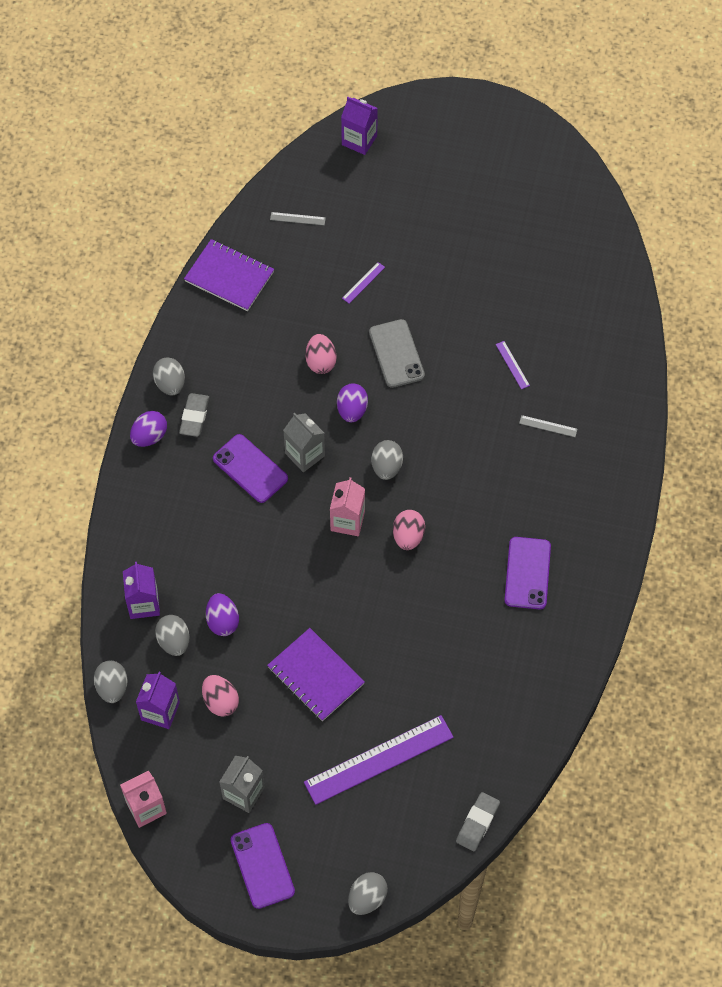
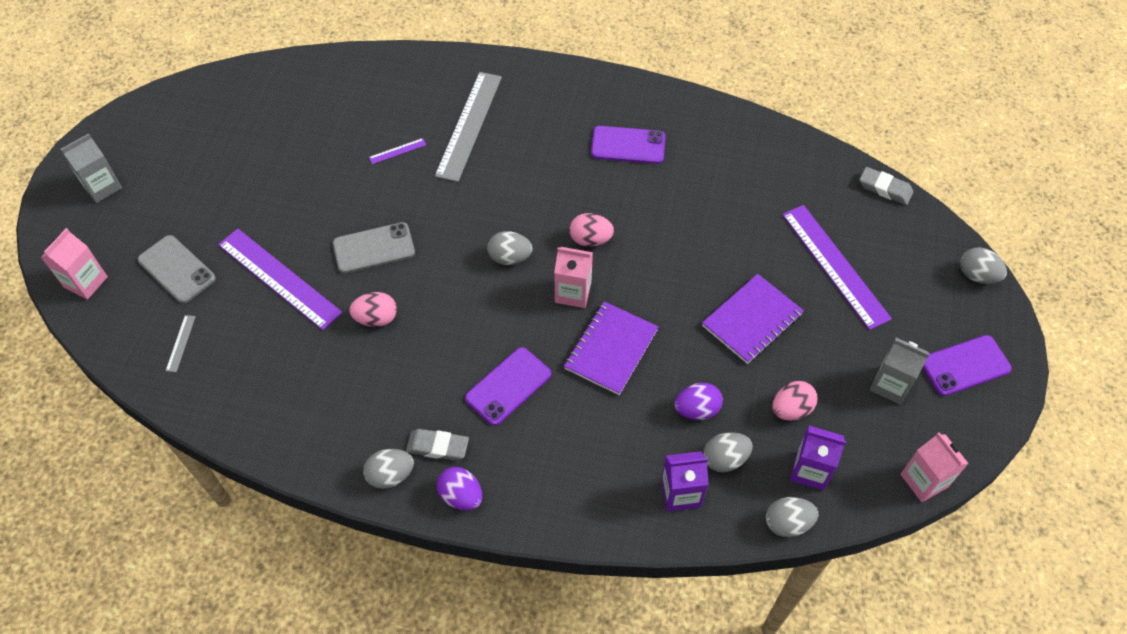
camera: 90 degrees left, 5 degrees down
(229, 277) = (249, 414): purple notebook -> purple notebook (611, 349)
(305, 454) = (492, 333): grey carton -> grey carton (102, 187)
(352, 410) = (440, 288): purple egg -> none
(359, 140) = (86, 282): purple carton -> pink carton
(363, 283) = (279, 278): purple ruler -> purple ruler, size x2.49
(372, 204) = (176, 269): none -> grey phone
(548, 426) = (469, 125): grey ruler -> grey ruler, size x2.49

